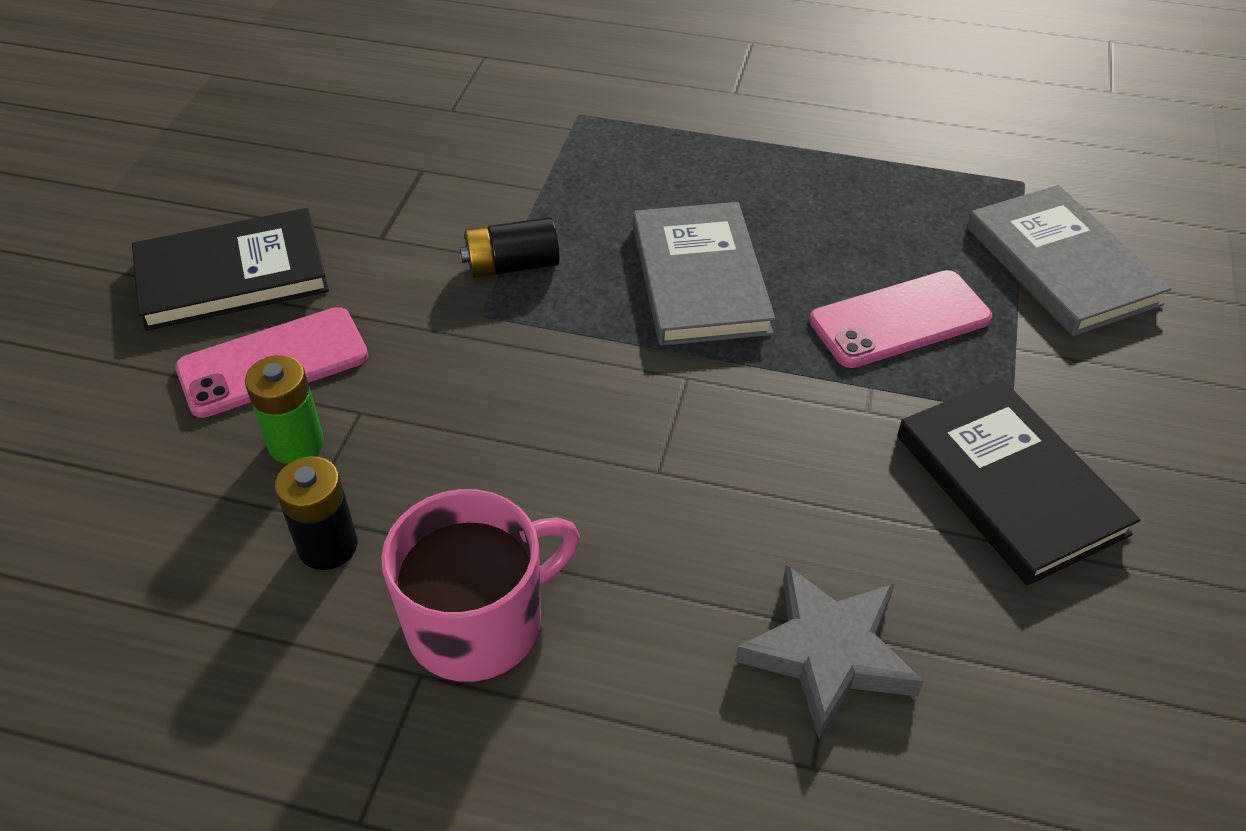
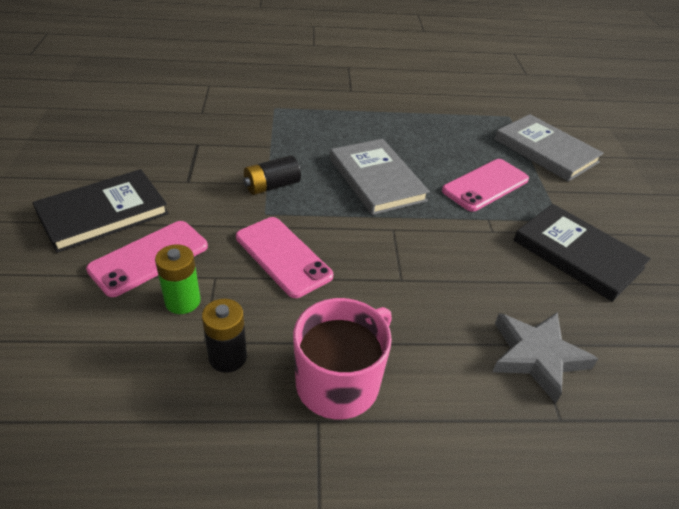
camera: 20 degrees left, 5 degrees down
(478, 396) = (283, 256): none -> pink phone

